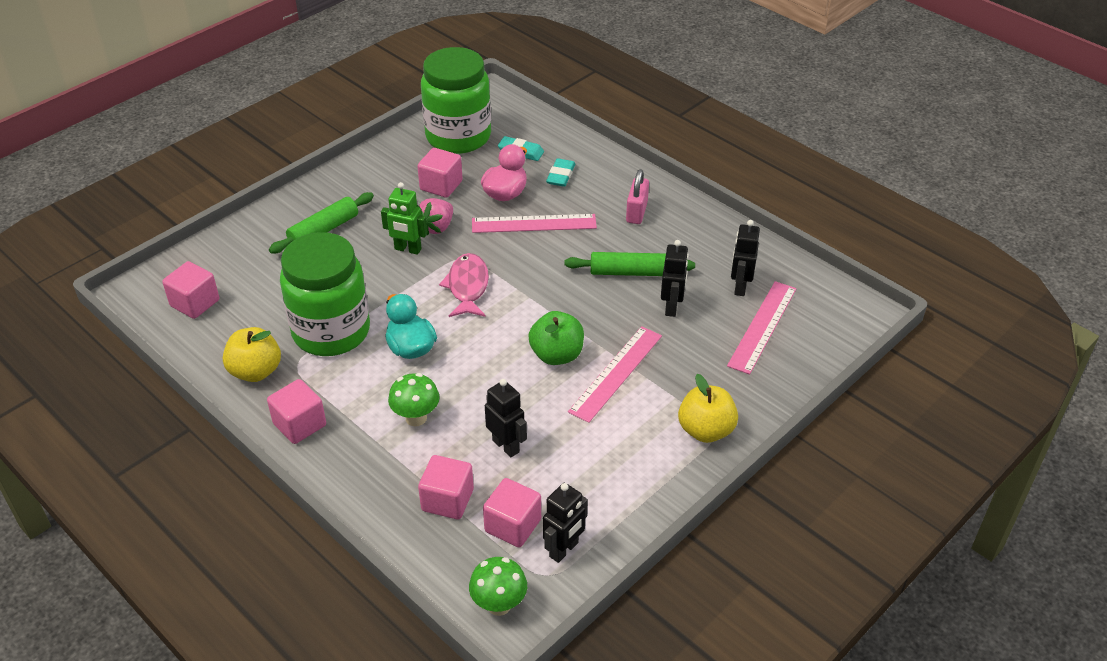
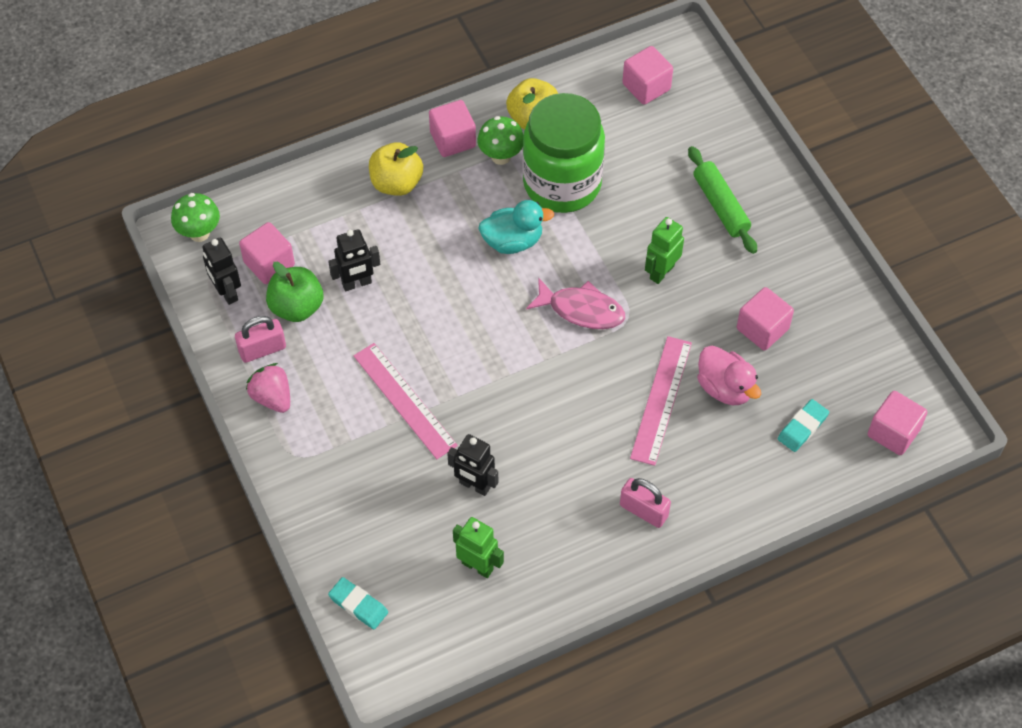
camera: 110 degrees right, 15 degrees up
(416, 418) = (421, 225): green mushroom -> green mushroom (501, 156)
(437, 227) = (689, 307): pink strawberry -> pink strawberry (272, 397)
(447, 500) = (318, 225): pink cube -> pink cube (893, 432)
(458, 137) = (854, 370): green jar -> none
(556, 355) = (451, 358): green apple -> green apple (297, 307)
(560, 175) = (741, 455): turquoise eraser -> turquoise eraser (358, 605)
(616, 495) = (262, 349): none -> pink padlock
(629, 272) = (545, 465): green rolling pin -> none
(705, 430) = (299, 449): yellow apple -> yellow apple (396, 183)
(740, 287) = (477, 566): black robot -> green robot
(762, 326) = (409, 561): pink ruler -> none

